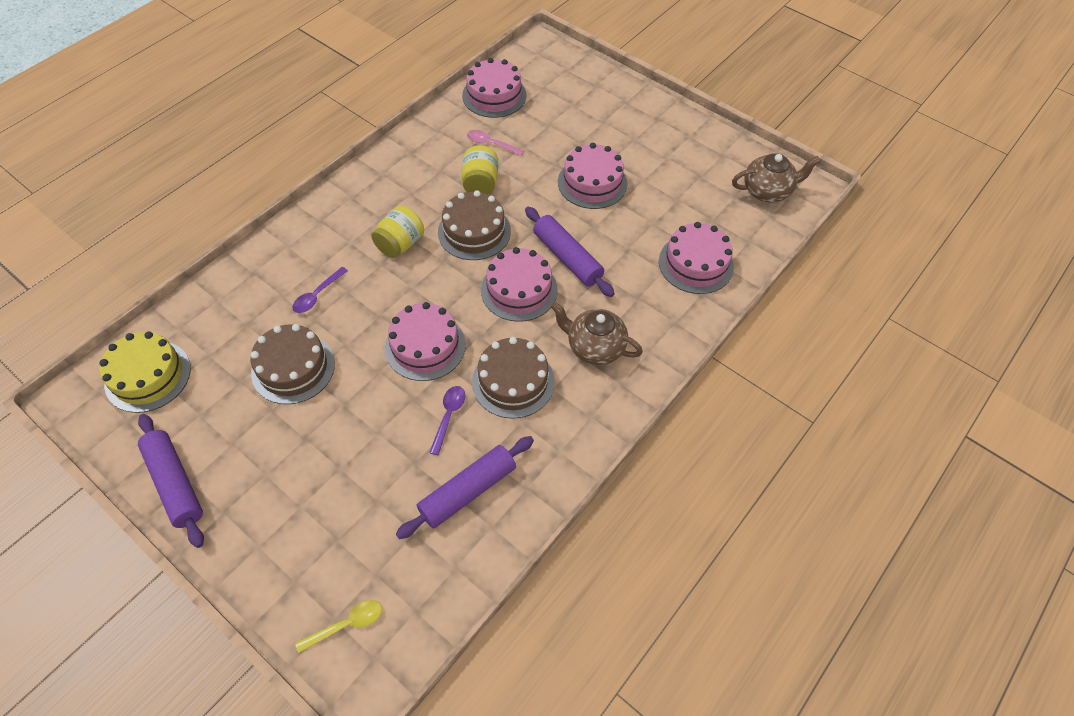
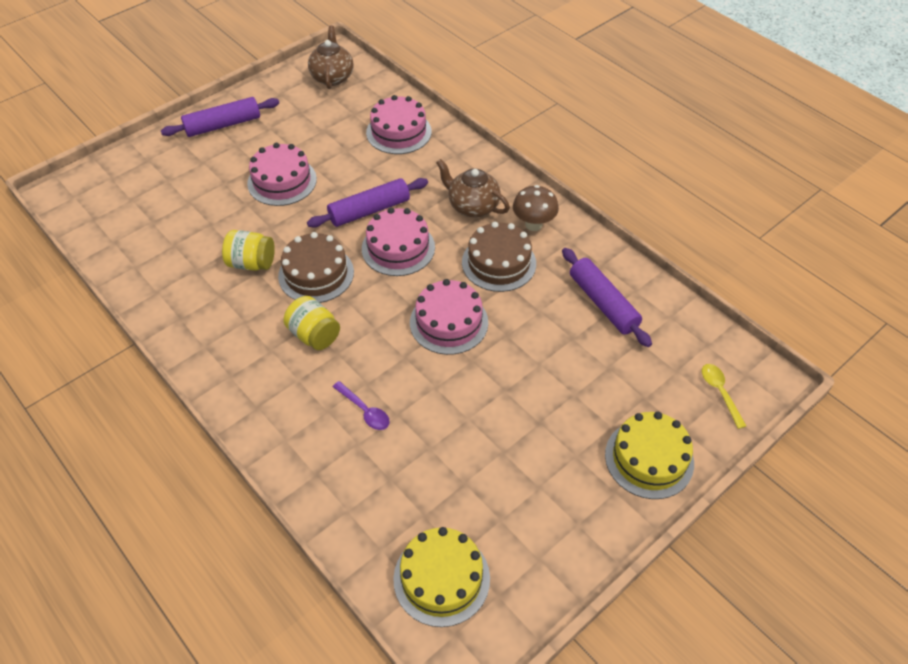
camera: 80 degrees left, 5 degrees down
(175, 483) = (580, 538): purple rolling pin -> purple rolling pin (223, 125)
(260, 545) = (649, 458): none -> yellow cake
(293, 368) = (455, 433): brown cake -> none
(448, 416) = (528, 310): purple spoon -> none
(491, 144) = (197, 249): pink spoon -> none
(494, 95) = (122, 239): pink cake -> none
(578, 410) = (533, 224): none -> brown mushroom
(594, 347) = (472, 206): brown teapot -> brown teapot turned 90 degrees clockwise

